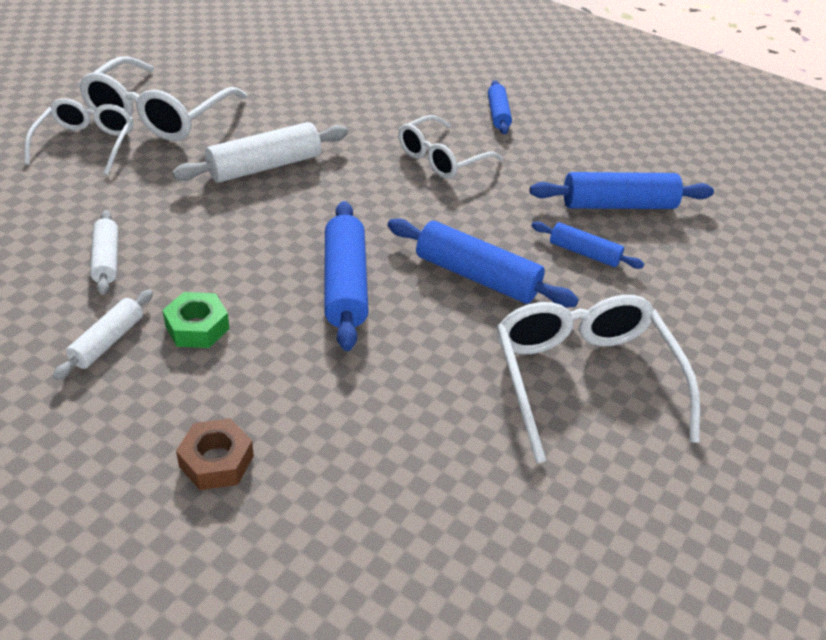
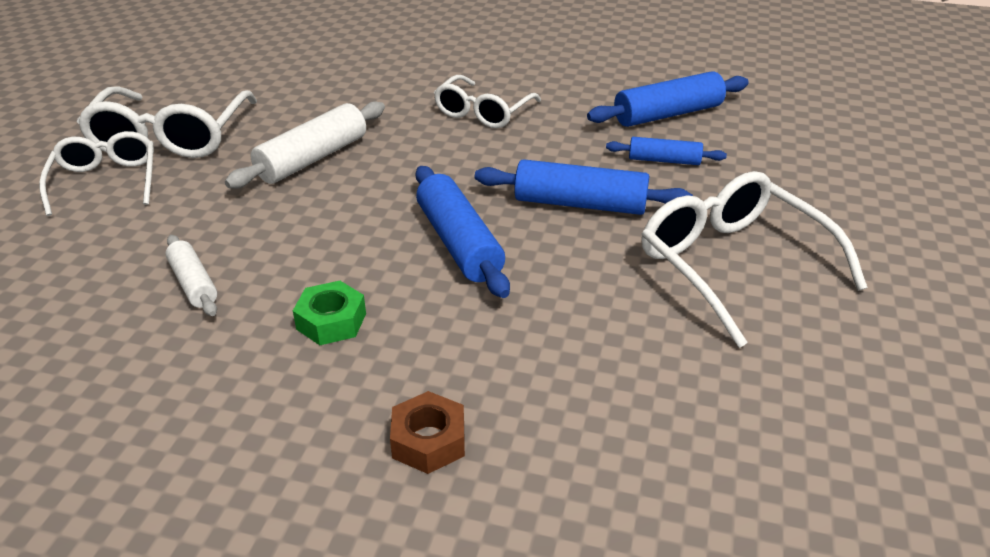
camera: 15 degrees left, 5 degrees down
(108, 341) = (242, 361): white rolling pin -> none
(498, 114) = (512, 64): blue rolling pin -> none

